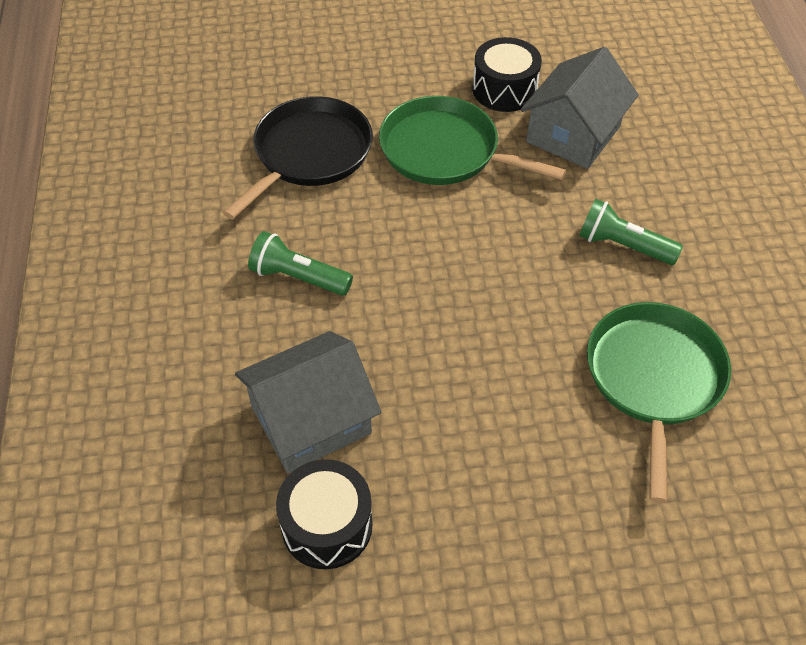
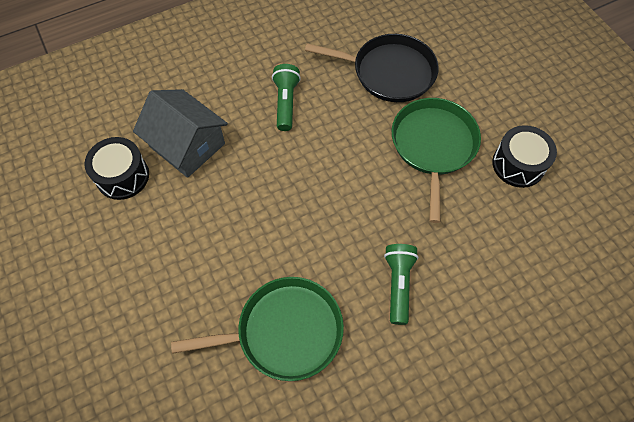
camera: 70 degrees right, 10 degrees up
(573, 134) = (497, 223): grey house -> none

